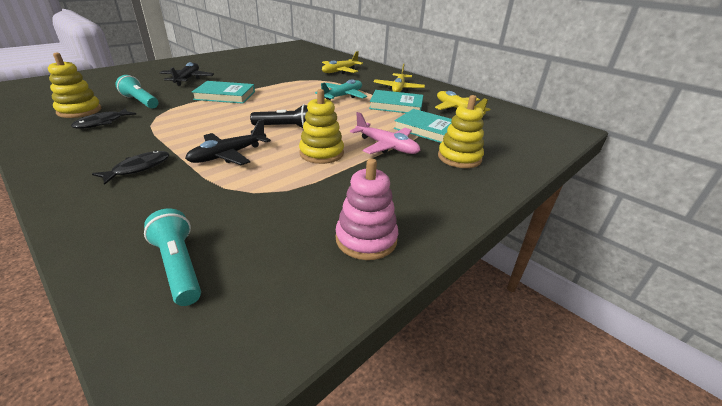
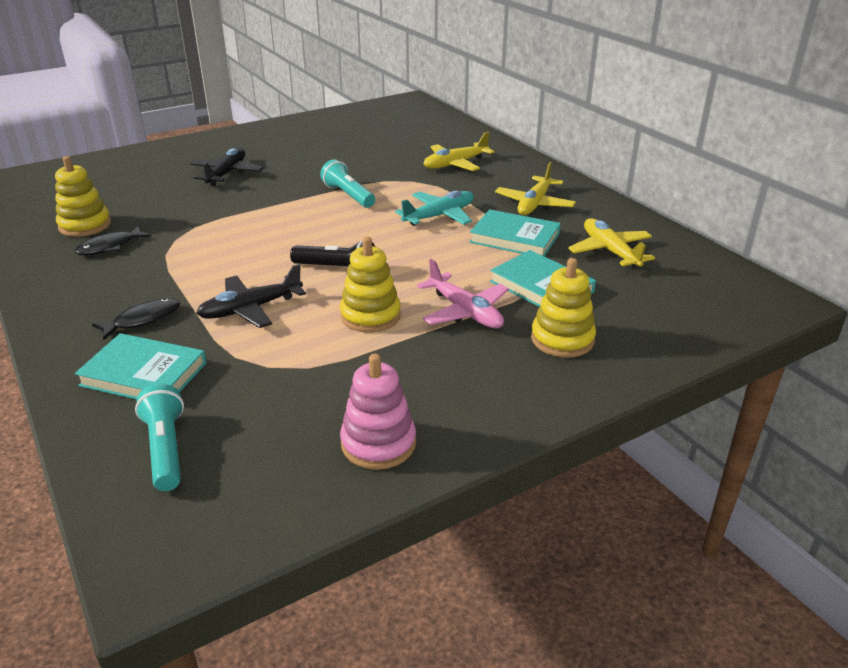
camera: 15 degrees right, 0 degrees up
(140, 101) = (159, 213): turquoise flashlight -> turquoise flashlight (348, 195)
(225, 95) = (271, 207): turquoise book -> turquoise book (144, 374)

